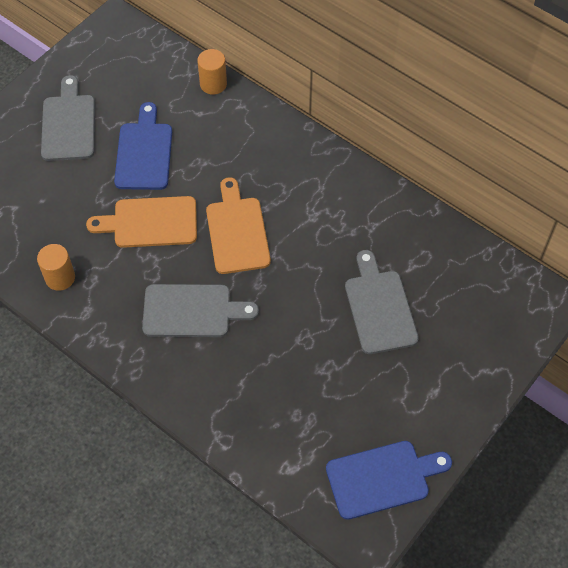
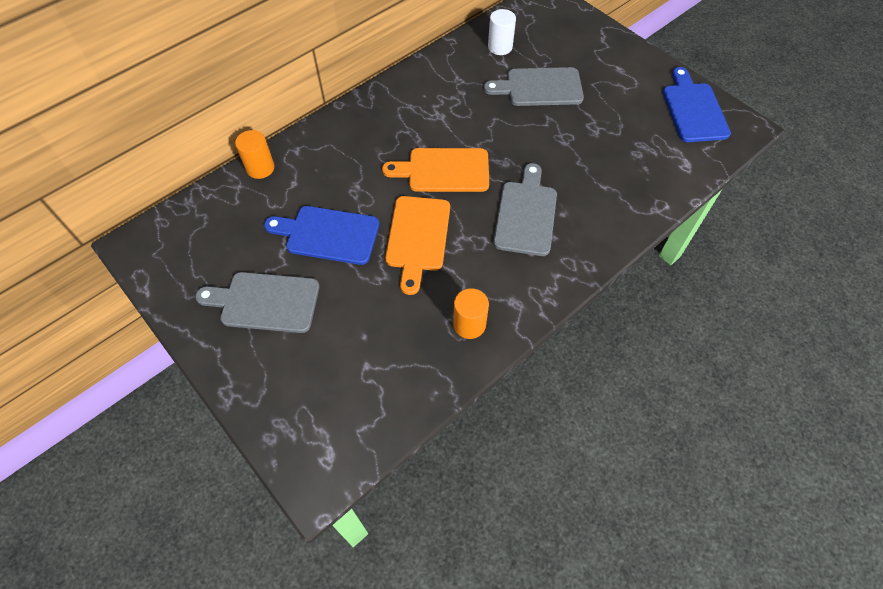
camera: 80 degrees left, 0 degrees up
(437, 260) = (500, 47): none -> white cylinder

